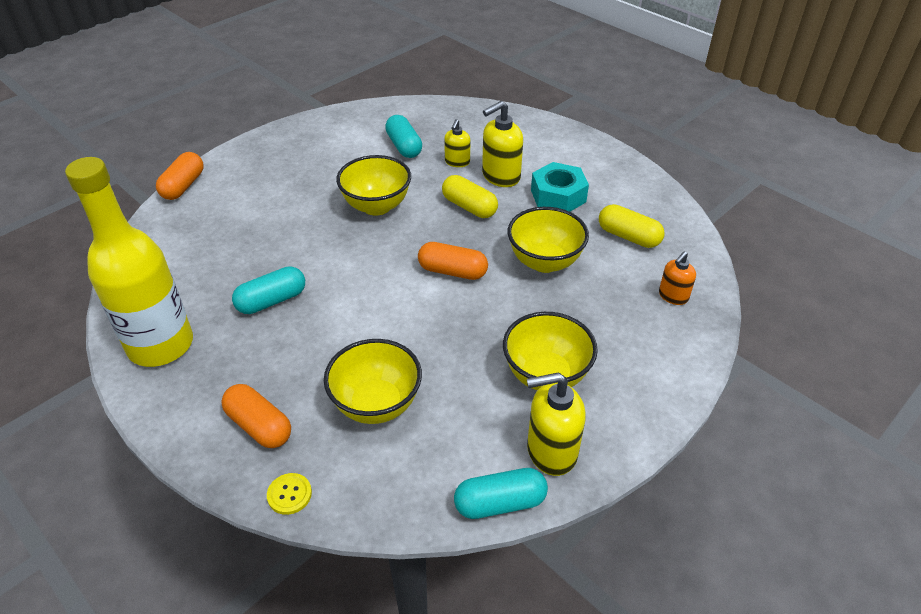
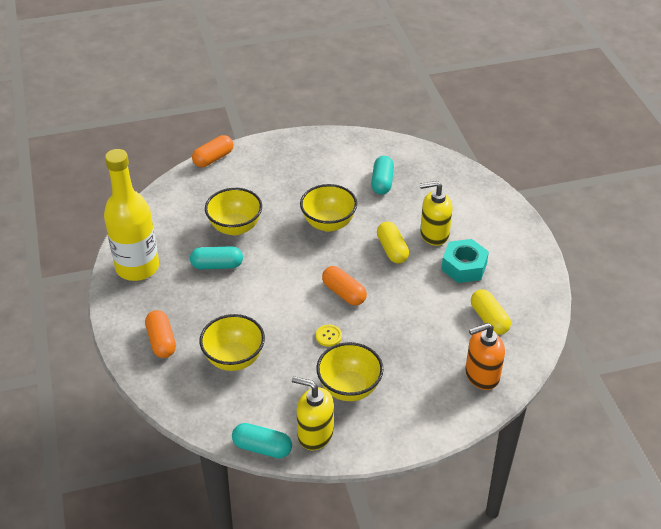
camera: 30 degrees right, 0 degrees up
(289, 494) = (153, 387): yellow button -> yellow button (328, 336)
(457, 162) = (411, 210): yellow soap dispenser -> none
(544, 262) = (412, 312): yellow bowl -> yellow bowl (235, 227)
(673, 296) = (481, 375): orange soap dispenser -> orange soap dispenser, size x1.66

